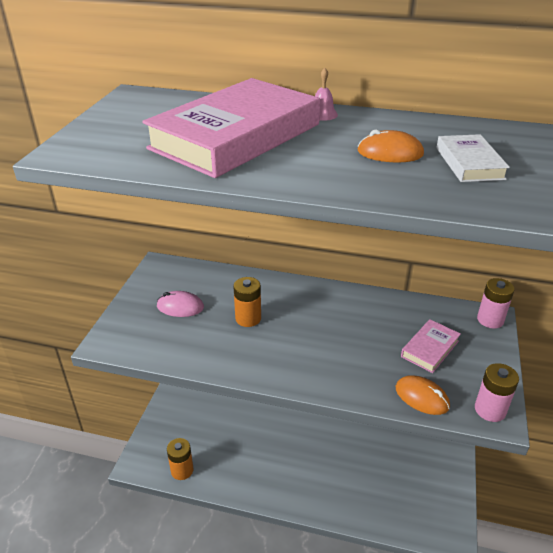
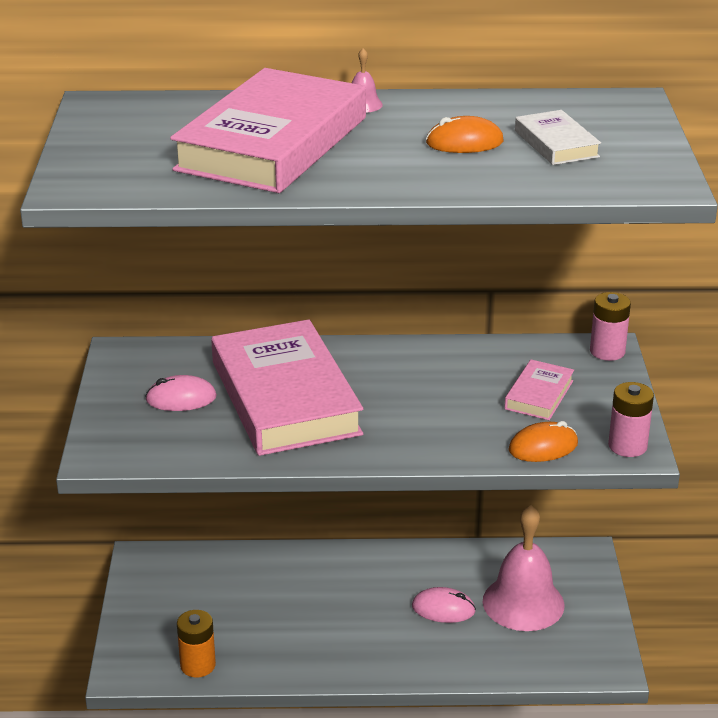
camera: 15 degrees left, 5 degrees down
(248, 318) = (285, 398): orange battery -> pink book
(349, 461) = (443, 609): none -> pink mouse
(403, 468) = (523, 603): none -> pink bell
(422, 397) = (543, 447): orange mouse -> orange mouse turned 45 degrees counterclockwise

